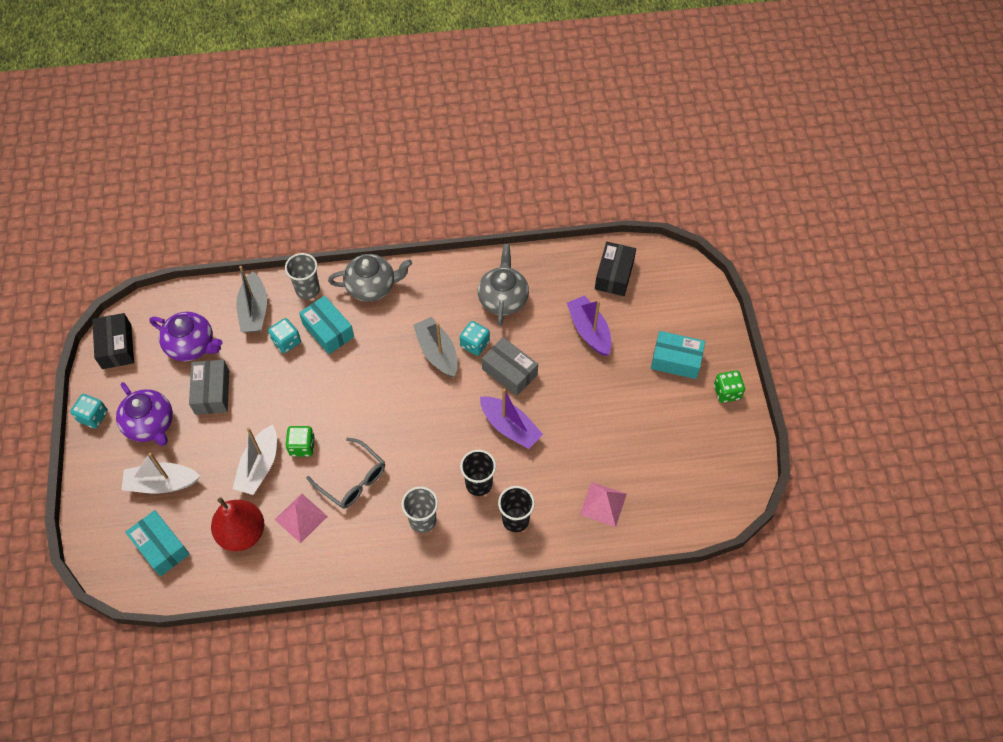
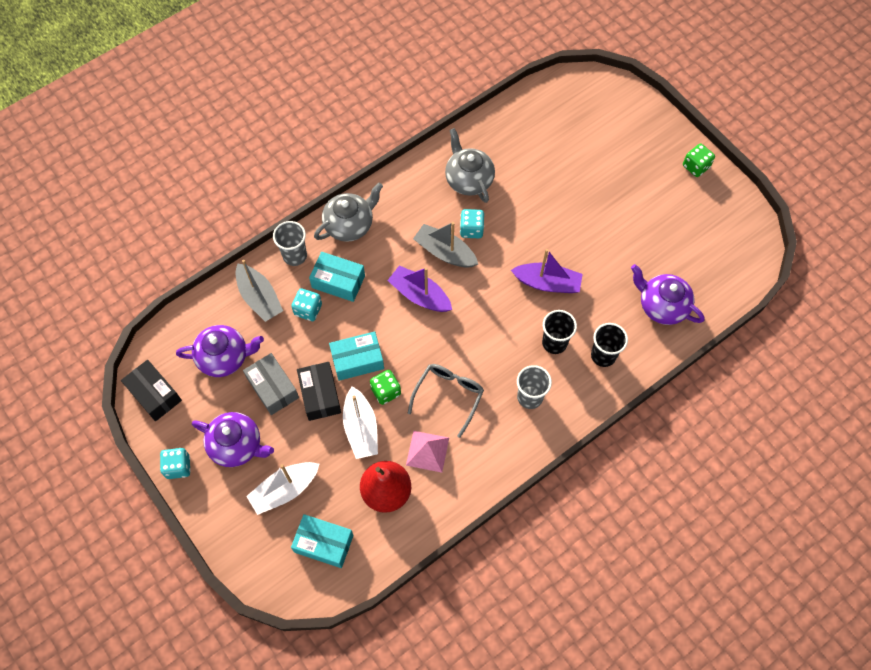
camera: 30 degrees left, 5 degrees up
(352, 480) = (448, 396): grey glasses -> grey glasses turned 75 degrees counterclockwise
(509, 372) = (516, 238): grey box -> none
(589, 331) = (557, 171): purple boat -> purple boat (420, 295)
(603, 504) = (662, 305): pink pyramid -> purple teapot
(614, 275) = (545, 115): black box -> black box (320, 395)
(676, 360) = (640, 161): turquoise box -> turquoise box (357, 360)

